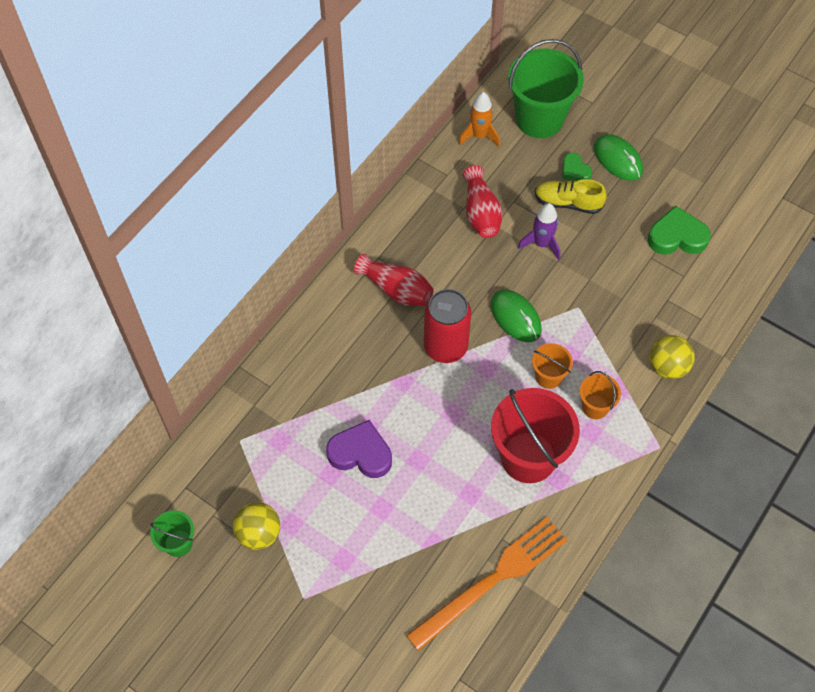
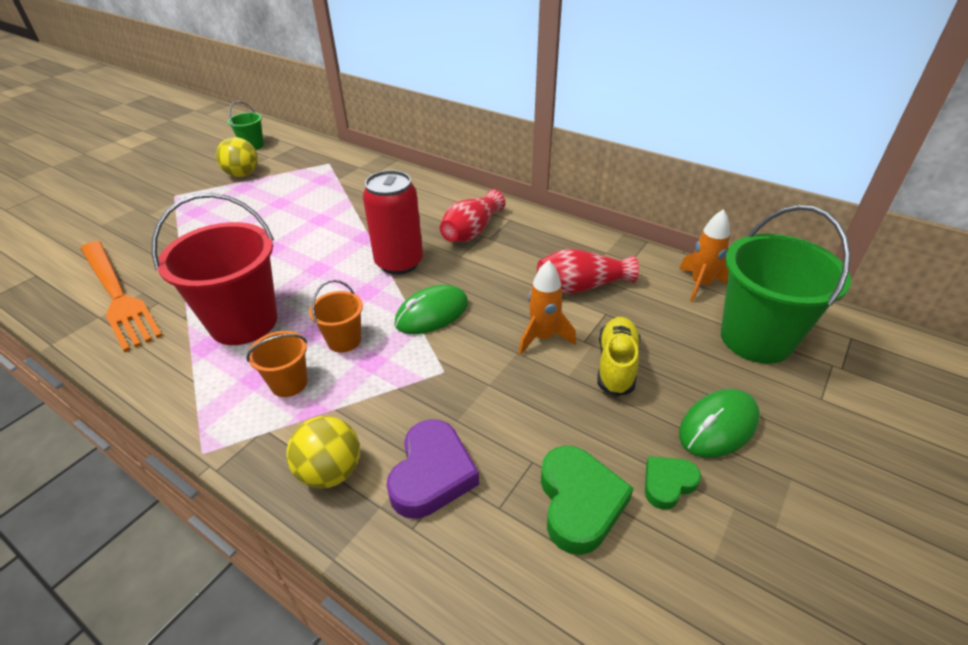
camera: 90 degrees right, 20 degrees down
(360, 453) = (294, 216): purple heart -> purple heart (432, 474)
(541, 244) = (543, 337): purple rocket -> orange rocket
(574, 171) = (676, 374): green heart -> green heart (668, 484)

